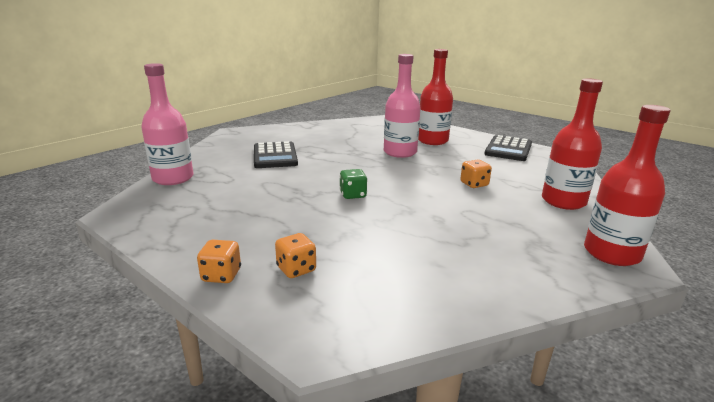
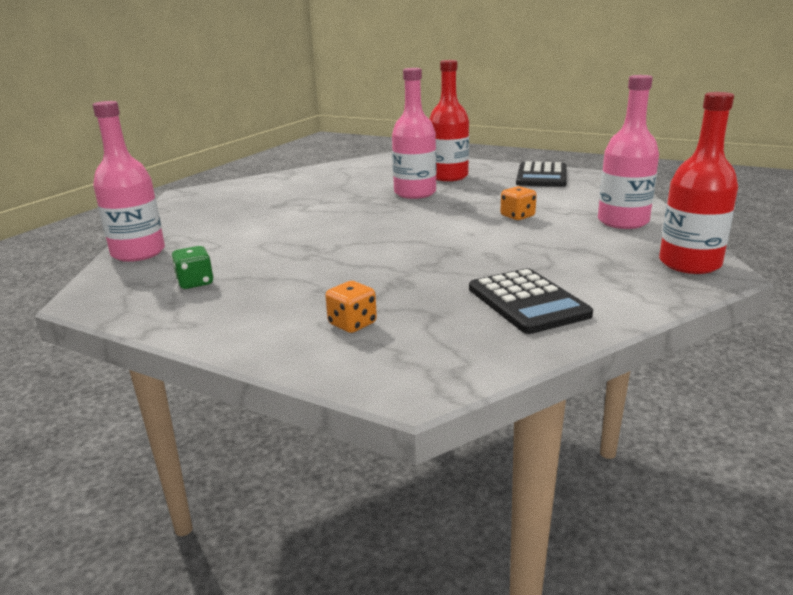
camera: 10 degrees left, 0 degrees up
(221, 275) = (266, 342): orange dice -> none
(275, 156) = (259, 214): black calculator -> black calculator (527, 302)
(353, 195) = (380, 243): green dice -> green dice (195, 283)
(563, 201) = (623, 221): red bottle -> pink bottle

